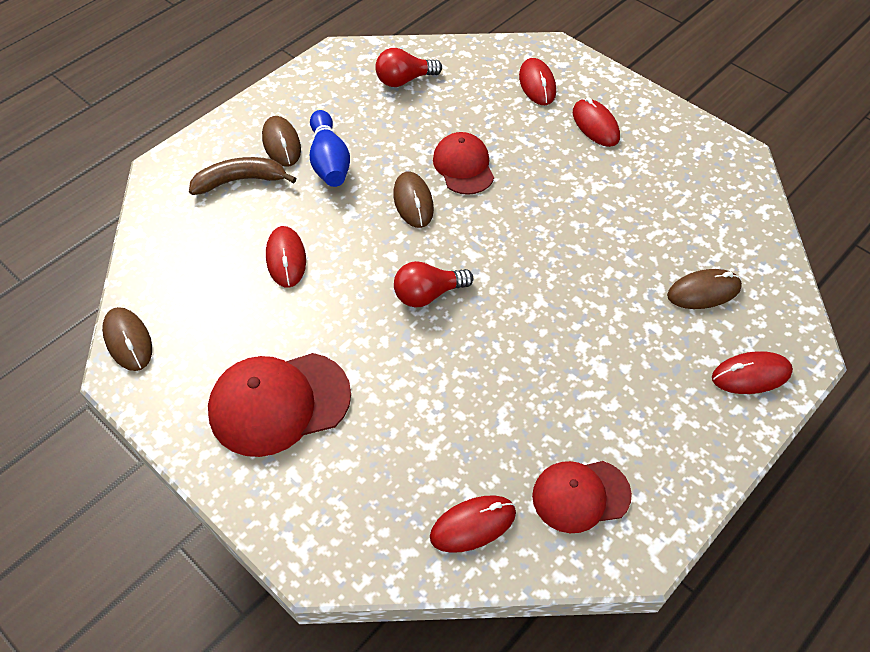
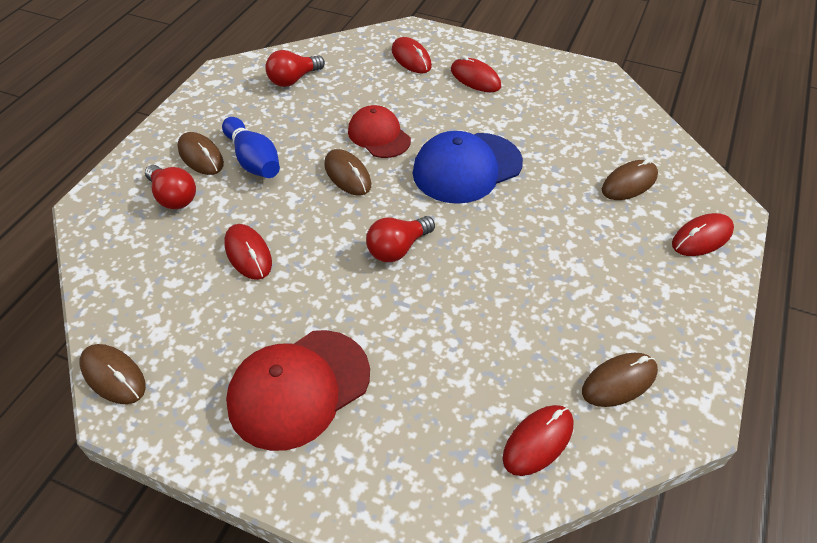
camera: 20 degrees left, 5 degrees down
(240, 180) = (173, 197): brown banana -> red light bulb
(537, 227) = (467, 168): none -> blue cap
(580, 495) = (619, 381): red cap -> brown mouse

